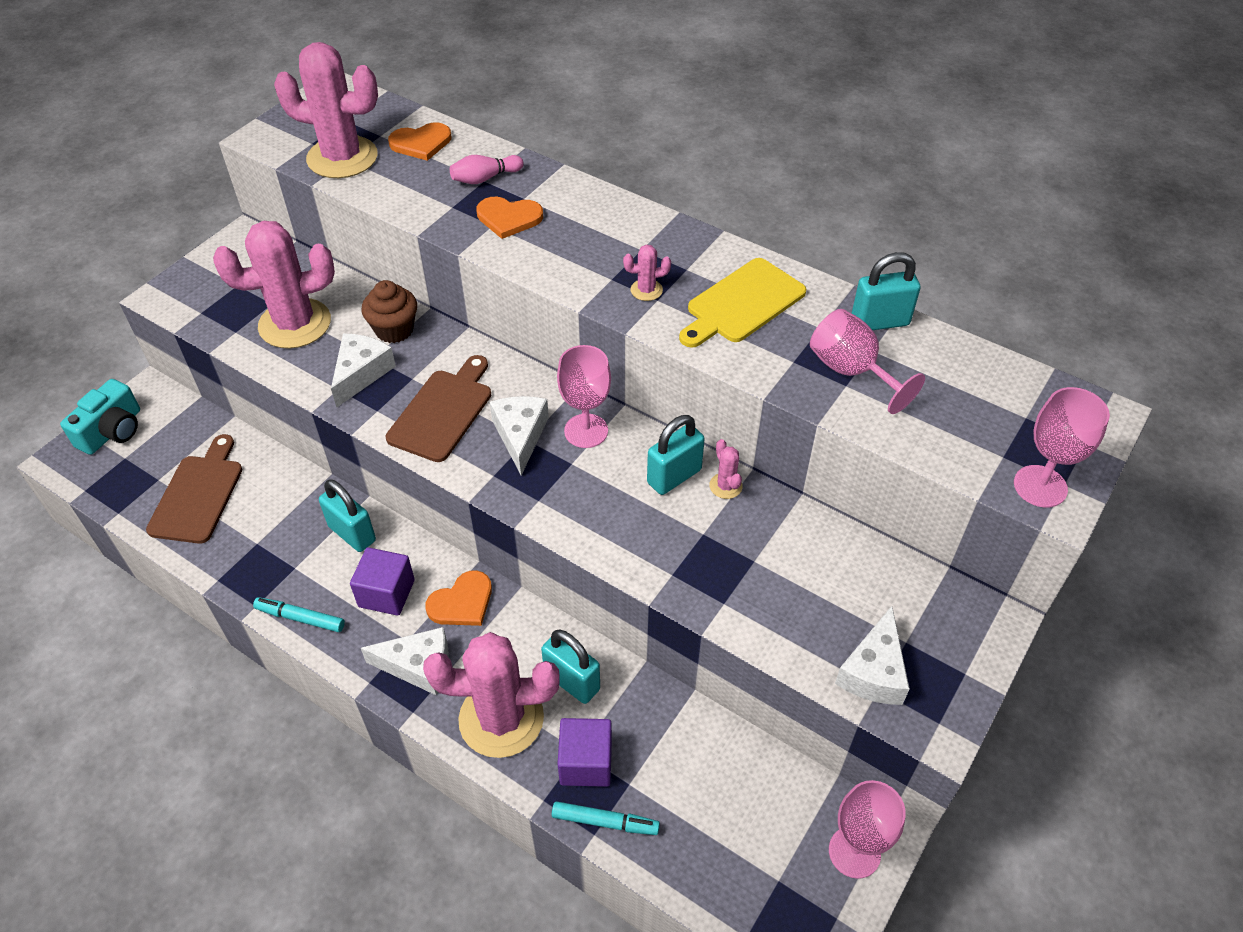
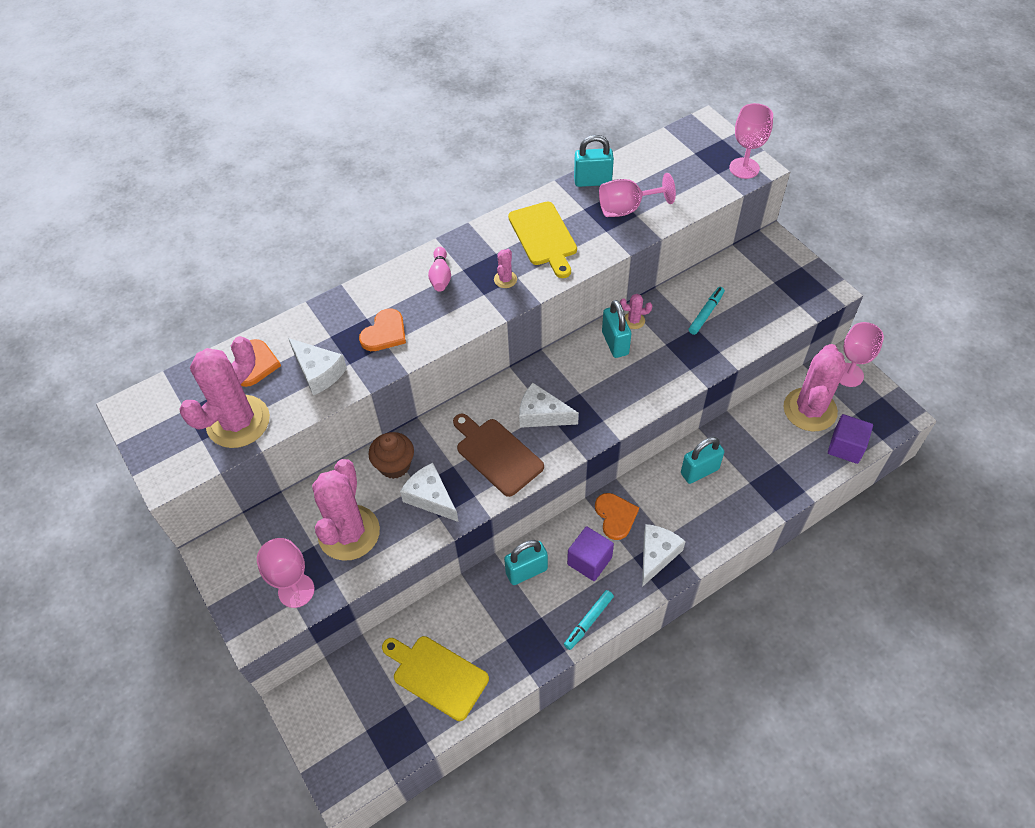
camera: 65 degrees left, 5 degrees up
(112, 431) = (328, 737): turquoise camera -> none
(198, 495) = (437, 675): brown cutting board -> yellow cutting board
(485, 178) = (328, 335): pink bowling pin -> pink bowling pin (440, 276)
(501, 718) = (713, 517): pink cactus -> pink cactus (810, 410)
(586, 431) = (555, 377): pink goblet -> pink goblet (296, 590)
(586, 762) = (758, 481): purple cube -> purple cube (846, 447)
(605, 822) = (798, 483): turquoise marker -> turquoise marker (706, 313)
(873, 671) = (788, 303): white cheese -> white cheese (318, 372)
(879, 322) = (592, 181): turquoise padlock -> turquoise padlock turned 75 degrees clockwise

